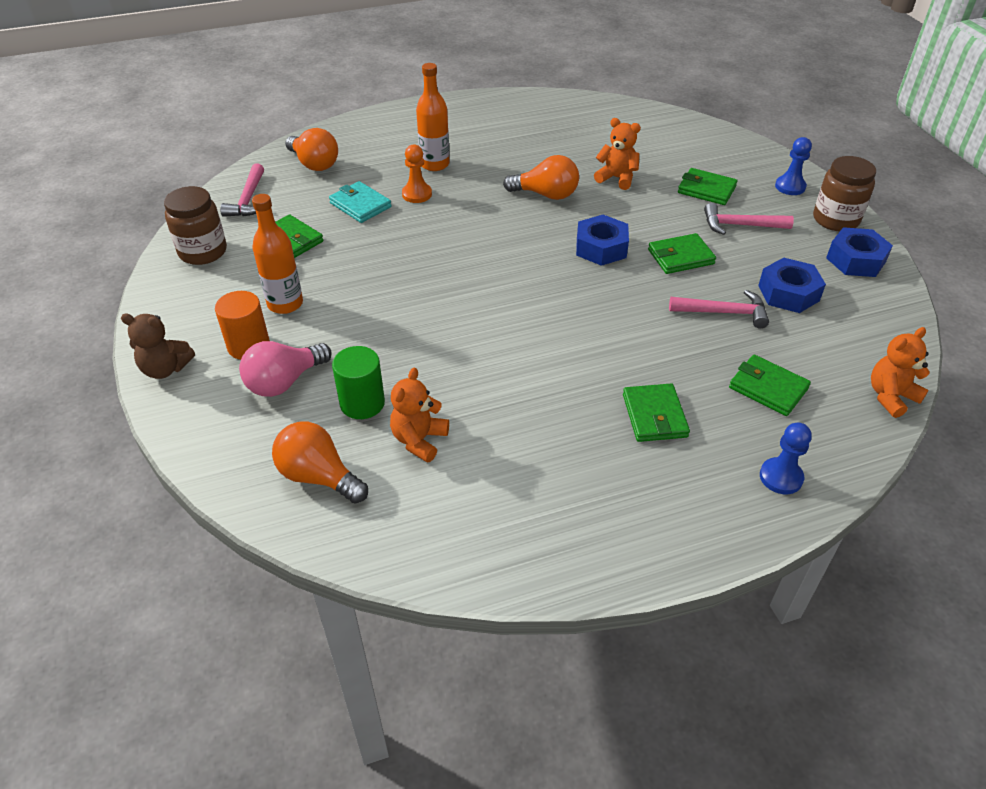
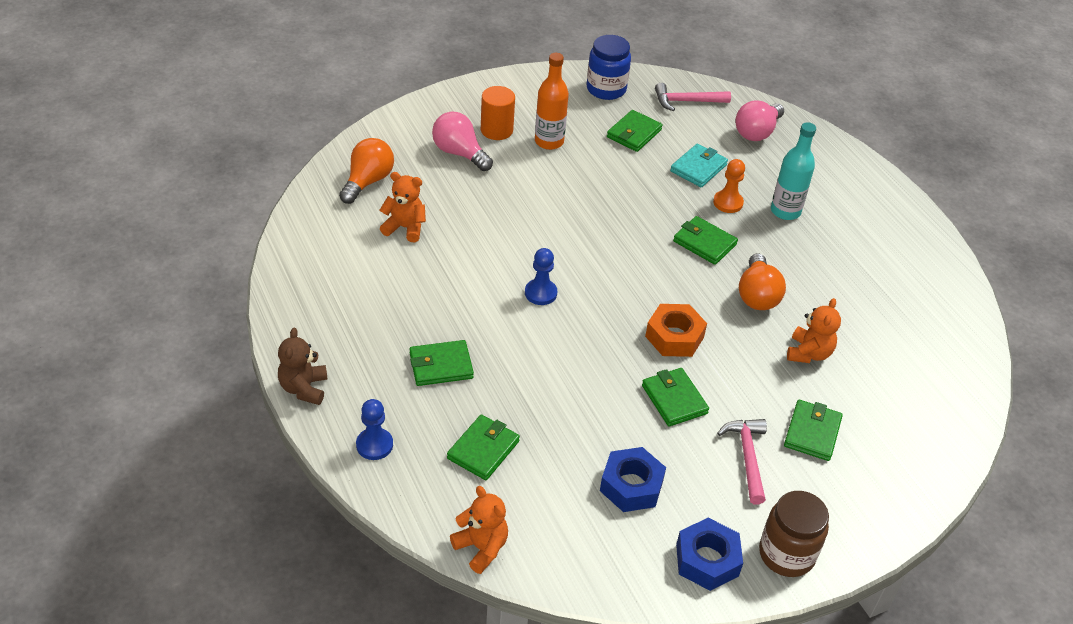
camera: 80 degrees right, 0 degrees up
(165, 369) = (467, 95): brown teddy bear -> brown teddy bear (304, 388)
(203, 252) = (606, 89): brown jar -> blue jar
(314, 164) = (757, 132): orange light bulb -> pink light bulb
(362, 403) = (441, 195): green cylinder -> none
(434, 164) = (785, 211): orange bottle -> turquoise bottle
(473, 215) = (704, 243): none -> green wallet
(601, 248) = (674, 337): blue nut -> orange nut
(724, 312) = (589, 427): pink hammer -> none
(790, 187) = (847, 517): blue pawn -> blue pawn (540, 293)

